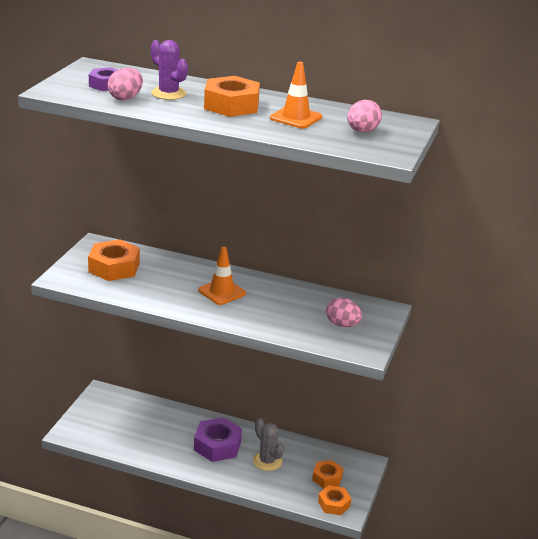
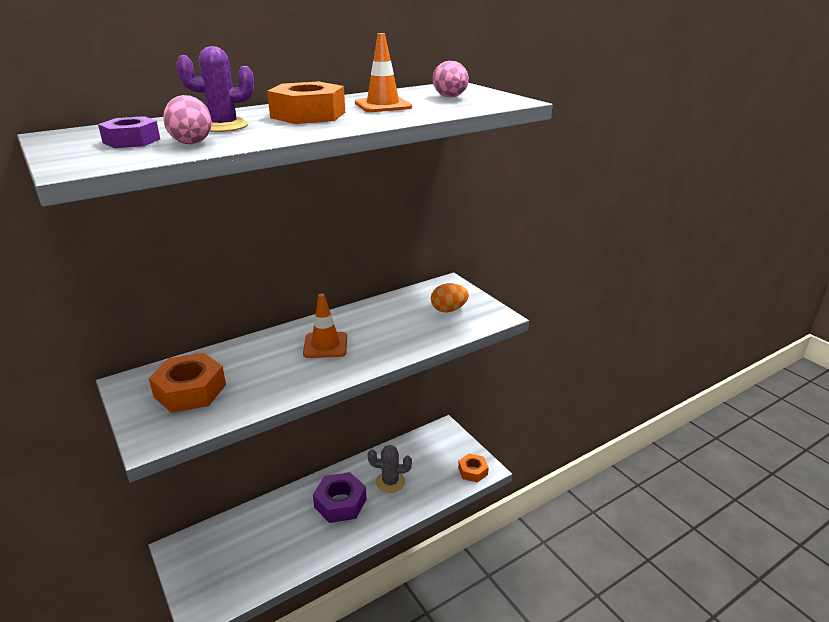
camera: 50 degrees left, 0 degrees up
(327, 478) = (441, 458): orange nut -> none
(342, 325) = (448, 310): pink egg -> orange egg

